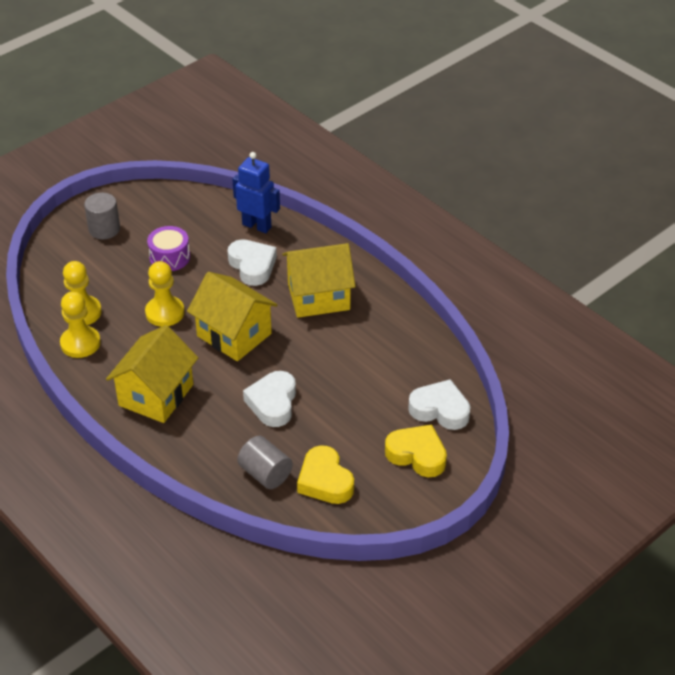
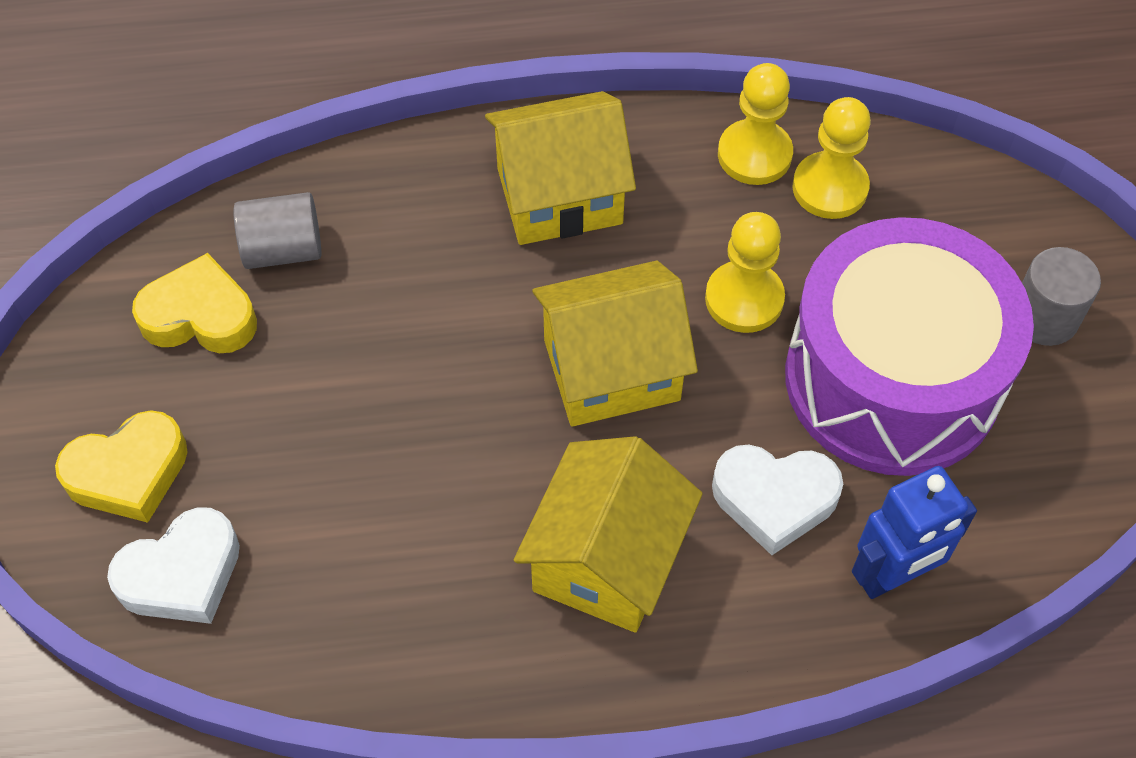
camera: 125 degrees right, 15 degrees up
(156, 395) = (559, 196): yellow house -> yellow house turned 75 degrees counterclockwise
(169, 257) = (892, 379): purple drum -> purple drum, size x2.43
(273, 403) = (412, 338): white heart -> none

